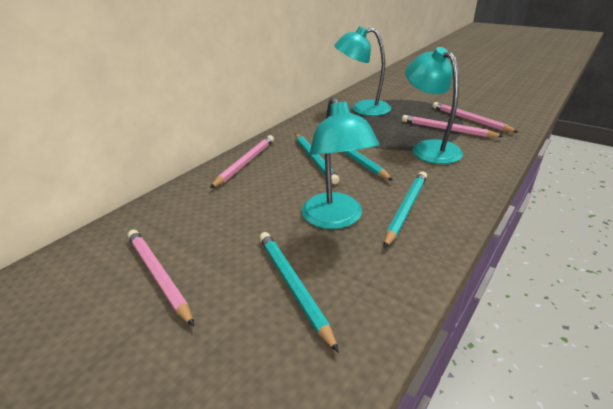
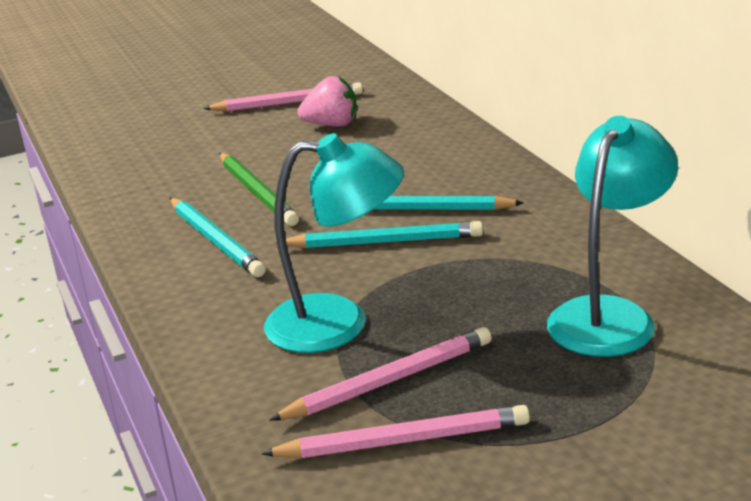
camera: 120 degrees right, 5 degrees down
(206, 229) = (332, 125): none -> pink strawberry
(245, 163) = (468, 159): pink pencil -> none
(293, 286) = (194, 153): turquoise pencil -> none
(336, 219) = (257, 192): turquoise lamp -> green pencil

